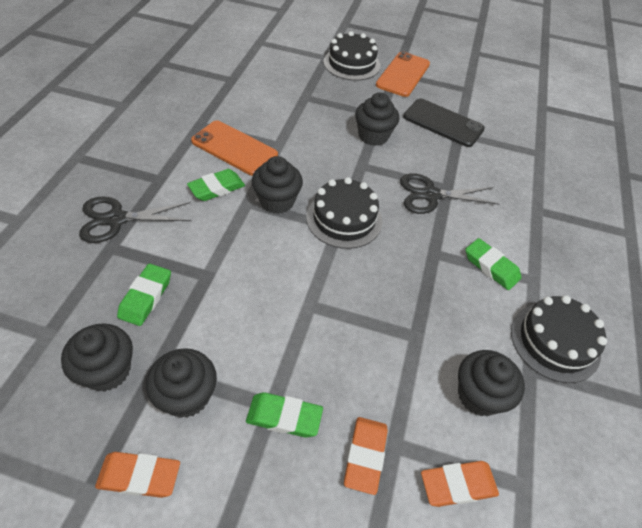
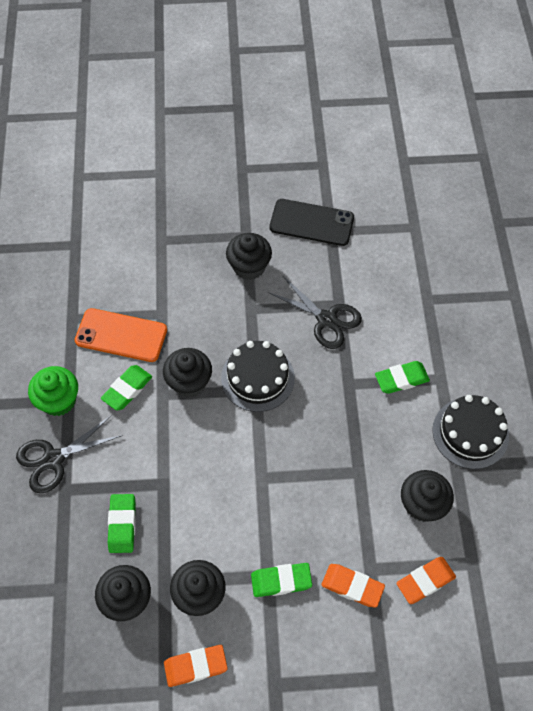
camera: 15 degrees left, 10 degrees up
(150, 177) = (59, 400): none -> green cupcake
(351, 63) = (191, 172): black cake -> none
(365, 456) = (352, 586): orange eraser -> orange eraser turned 60 degrees counterclockwise
(403, 74) = (250, 168): orange phone -> none
(430, 195) = (326, 320): black scissors -> black scissors turned 120 degrees counterclockwise
(491, 267) = (401, 379): green eraser -> green eraser turned 45 degrees counterclockwise

